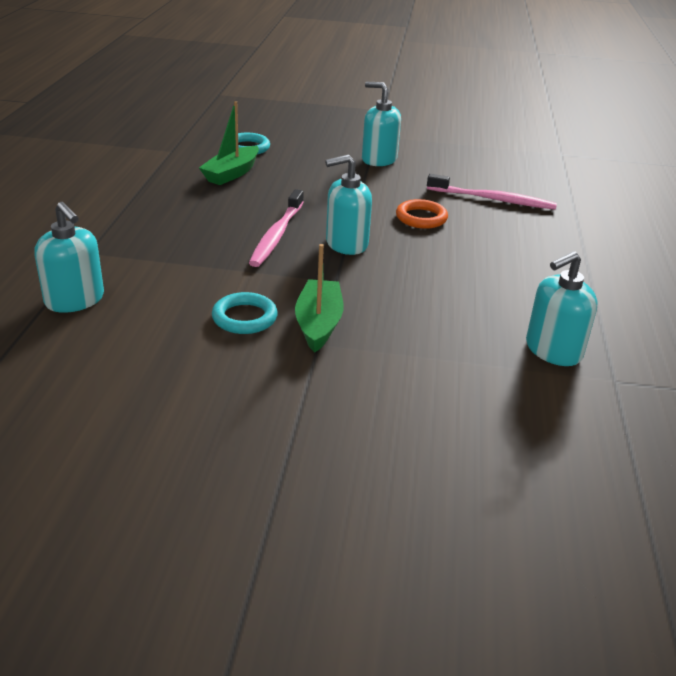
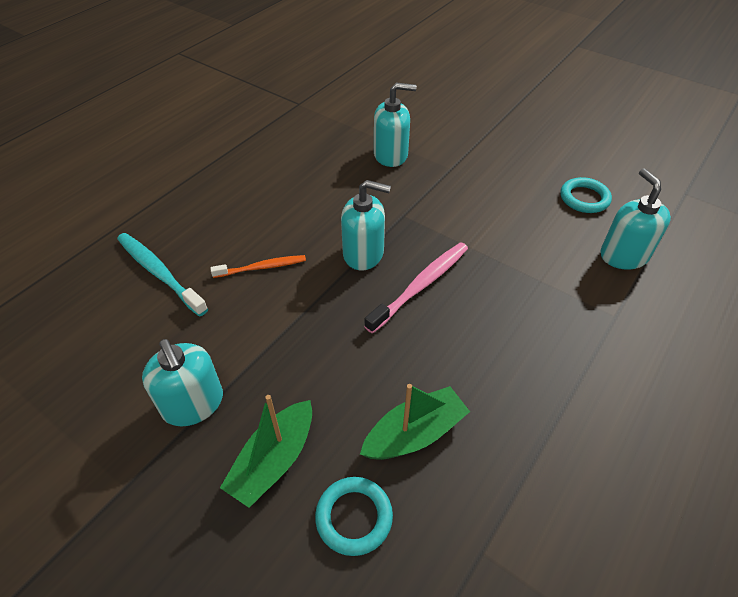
camera: 150 degrees left, 15 degrees up
(244, 318) = (492, 201): turquoise ring -> turquoise ring (584, 198)
(318, 324) = (441, 182): green boat -> green boat (274, 460)
(421, 218) = (262, 267): orange ring -> orange toothbrush
(493, 199) = (159, 272): pink toothbrush -> turquoise toothbrush
(553, 350) = (310, 126): turquoise soap dispenser -> turquoise soap dispenser (391, 155)

